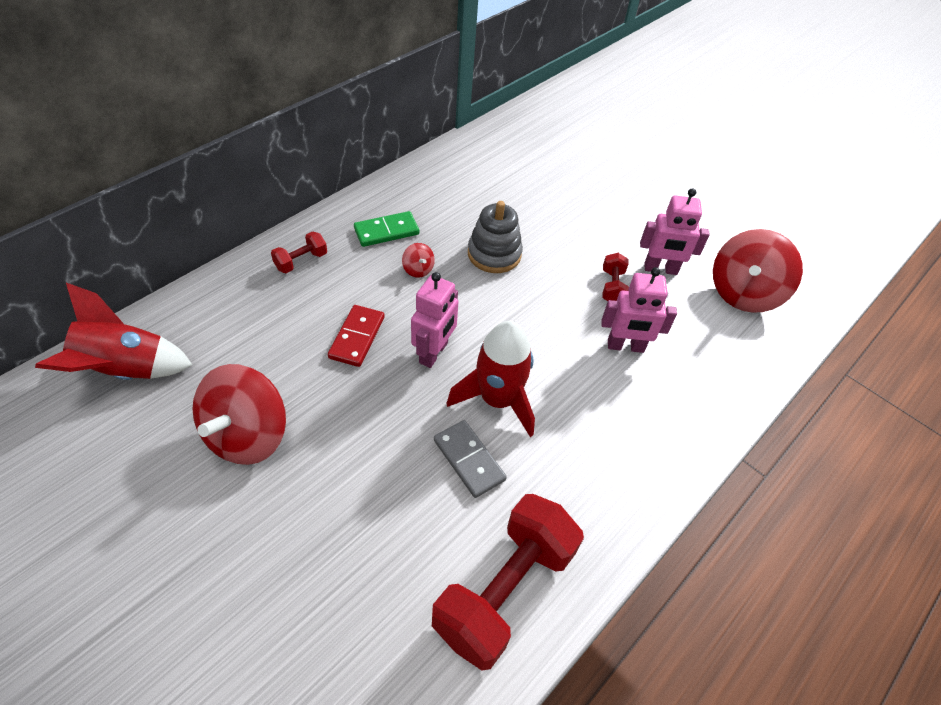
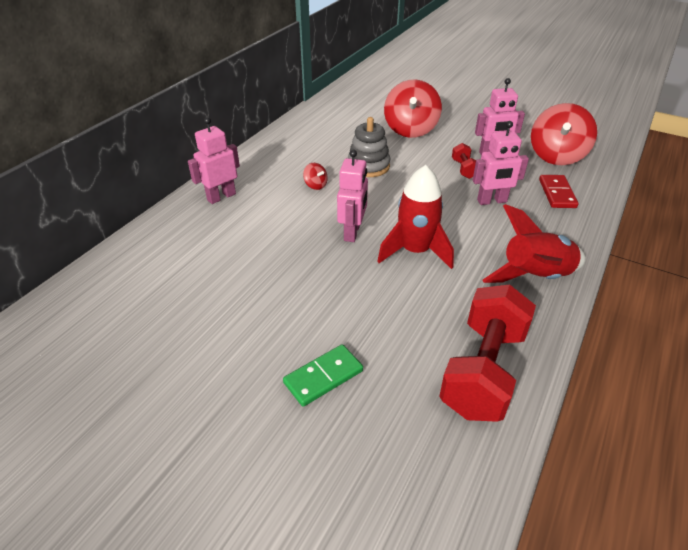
camera: 10 degrees left, 10 degrees down
(125, 370) = (102, 294): red rocket -> red rocket (535, 277)
(247, 435) = (226, 315): red spinning top -> red spinning top (410, 129)
(301, 261) = (221, 197): red dumbbell -> pink robot
(357, 337) = (287, 235): red domino -> red domino (557, 193)
(386, 231) = (280, 167): green domino -> green domino (323, 377)
(469, 460) = (412, 293): grey domino -> none

